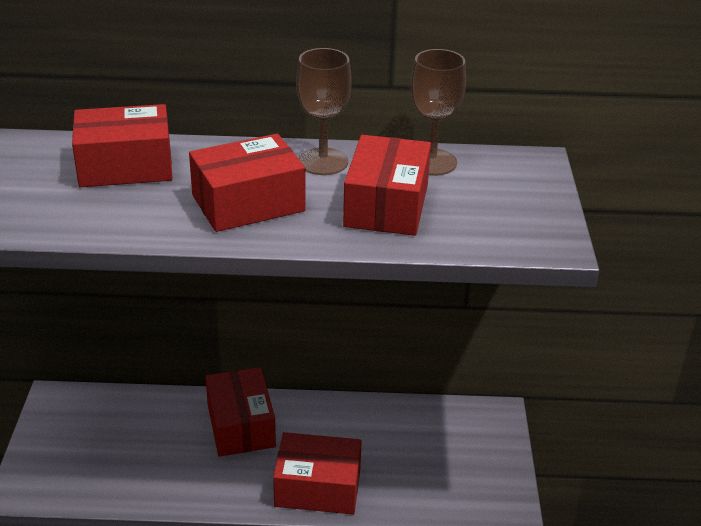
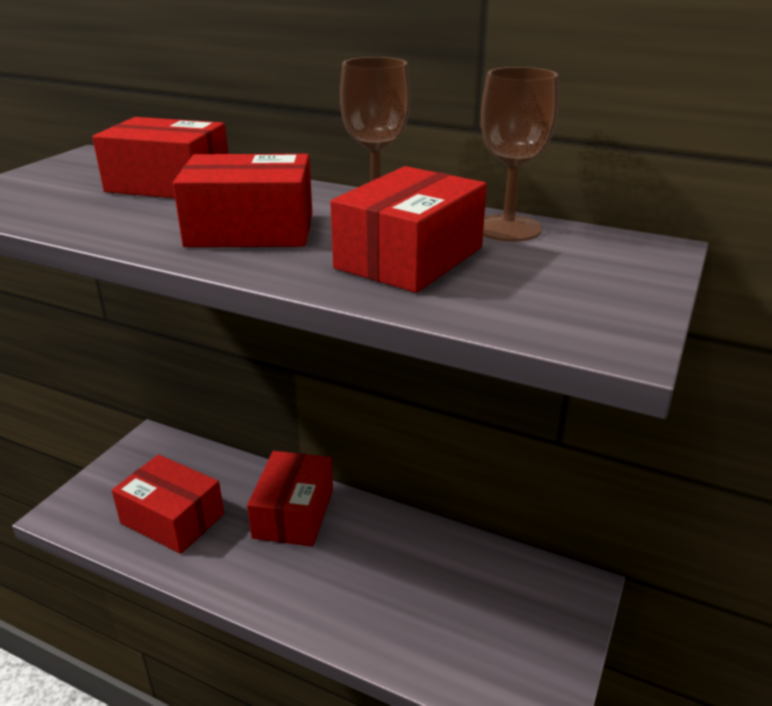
camera: 25 degrees right, 5 degrees down
(318, 487) = (329, 606): red box -> red box (172, 518)

